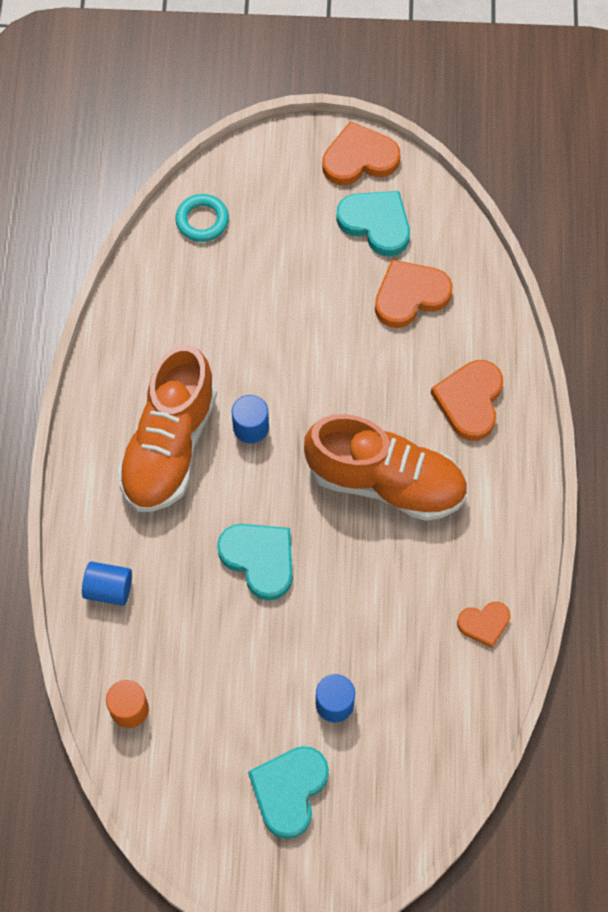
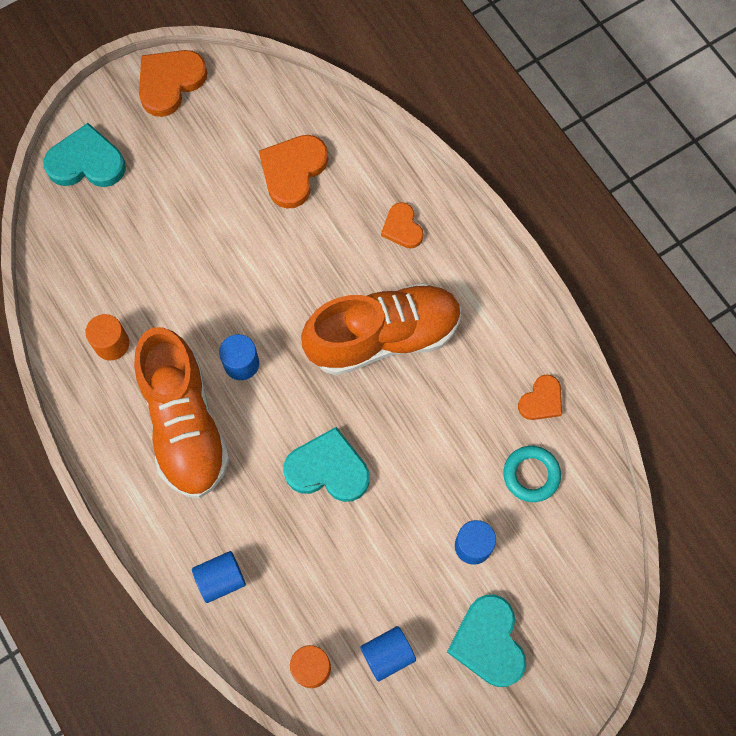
camera: 35 degrees left, 5 degrees up
(157, 344) = (111, 344): none -> orange cylinder
(198, 742) = (387, 655): none -> blue cylinder
(202, 220) = (74, 215): turquoise ring -> turquoise ring (531, 475)
(376, 223) = (223, 129): turquoise heart -> turquoise heart (86, 162)
(470, 401) = (402, 228): orange heart -> orange heart, size x0.60

